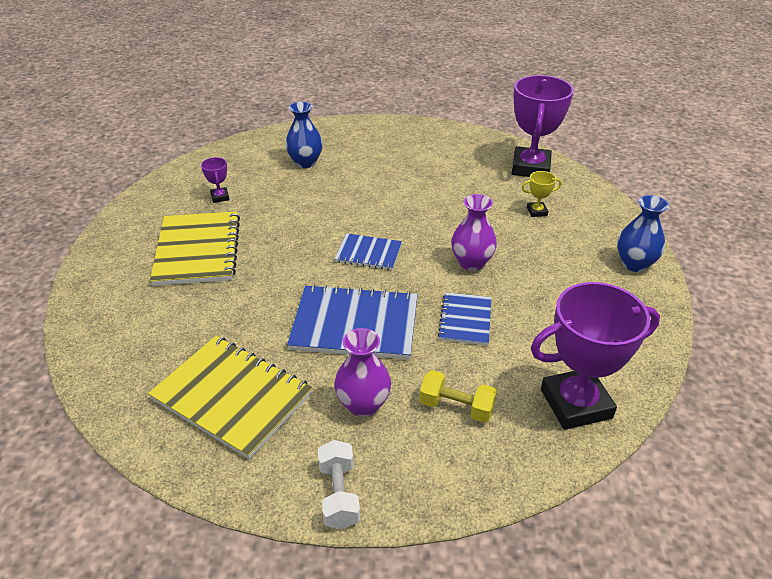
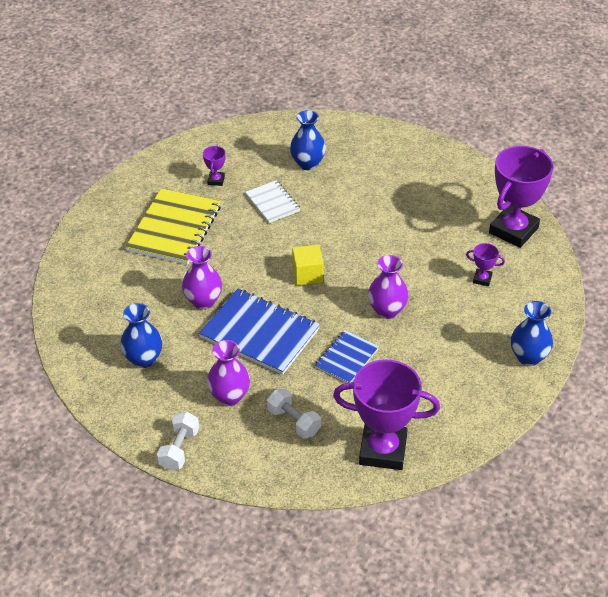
camera: 25 degrees right, 5 degrees up
(232, 397) = (143, 359): yellow notebook -> blue vase
(271, 311) = (203, 301): none -> purple vase
(291, 201) = (272, 203): none -> white notebook
(368, 253) = (307, 274): blue notebook -> yellow cube
(456, 407) = (294, 421): yellow dumbbell -> white dumbbell
(537, 211) = (482, 279): yellow trophy -> purple trophy

